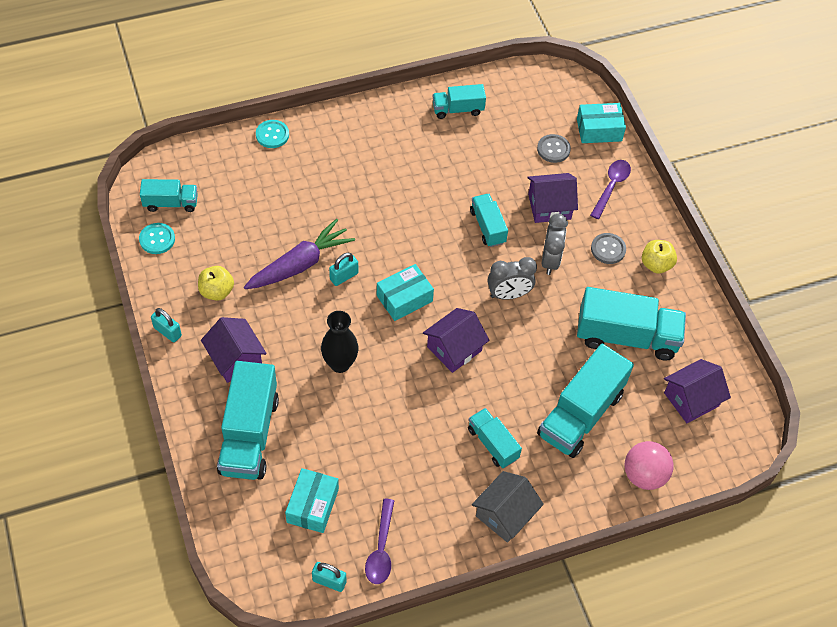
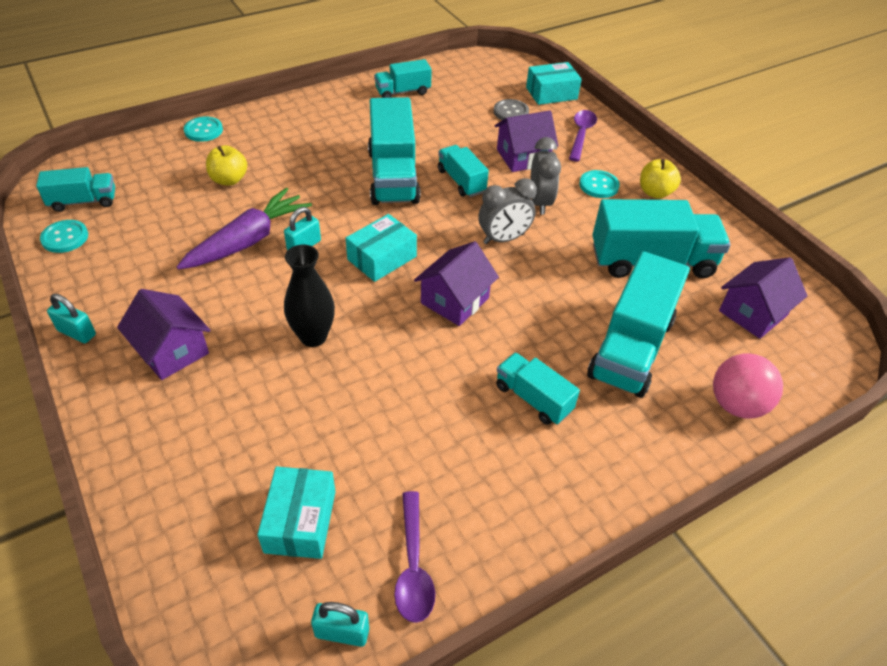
camera: 10 degrees left, 10 degrees down
(217, 291) = (143, 280): yellow apple -> yellow apple (229, 180)
(249, 434) = (197, 440): turquoise truck -> turquoise truck (393, 176)
(505, 514) = (577, 485): grey house -> none
(608, 249) = (598, 185): grey button -> turquoise button

